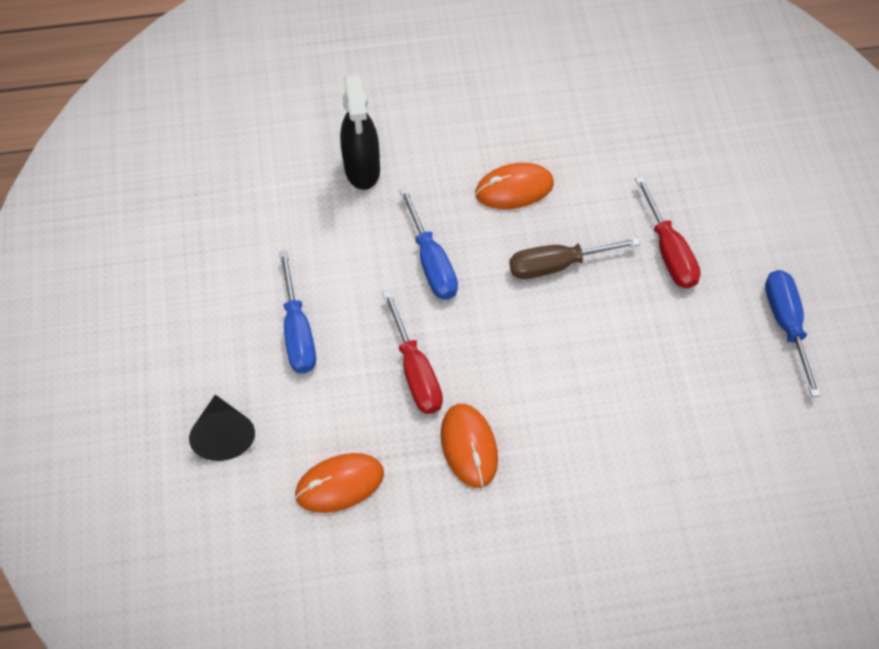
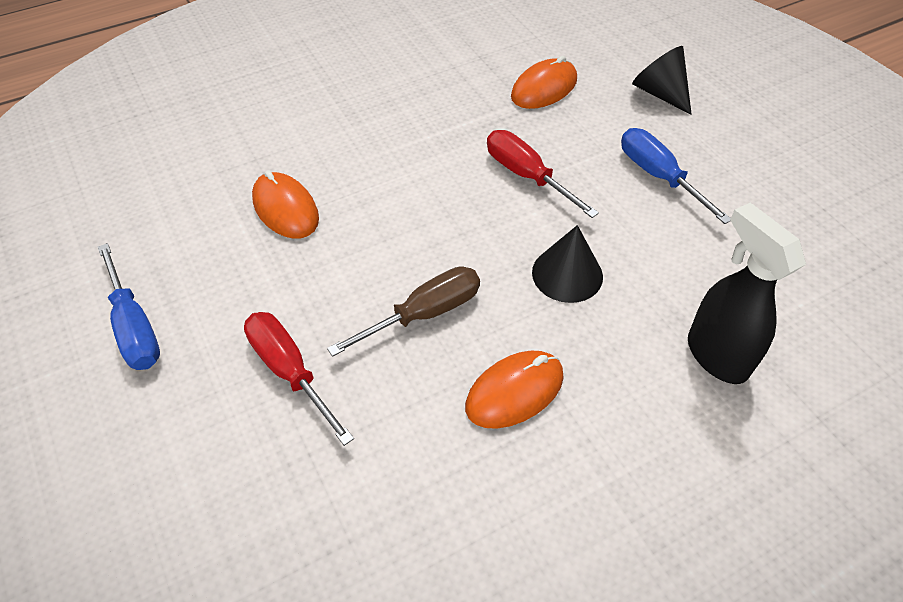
camera: 160 degrees right, 10 degrees down
(432, 263) = (567, 274): blue screwdriver -> black cone
(469, 446) = (448, 136): orange mouse -> orange mouse (285, 209)

